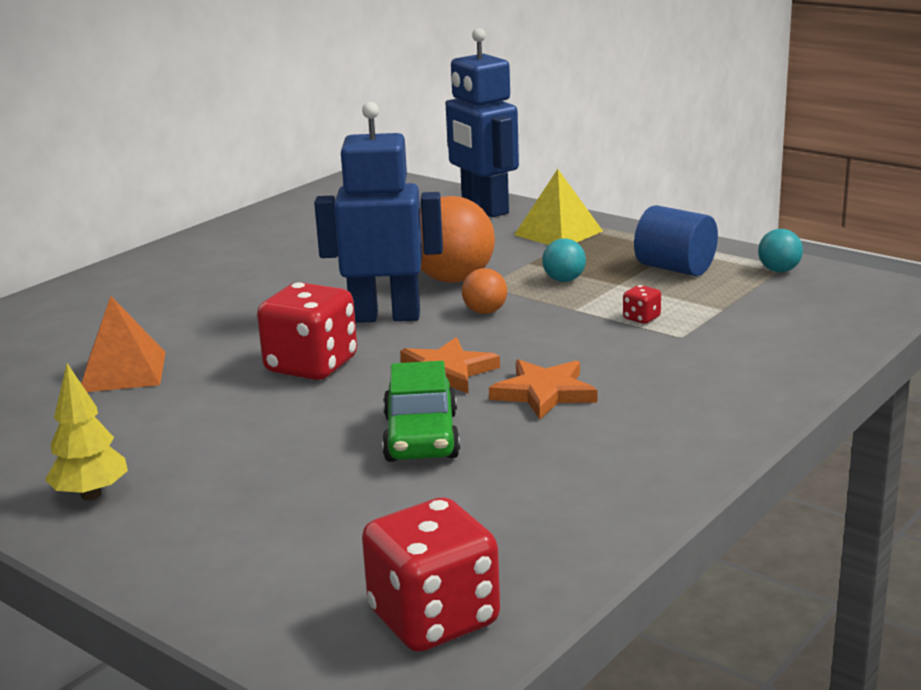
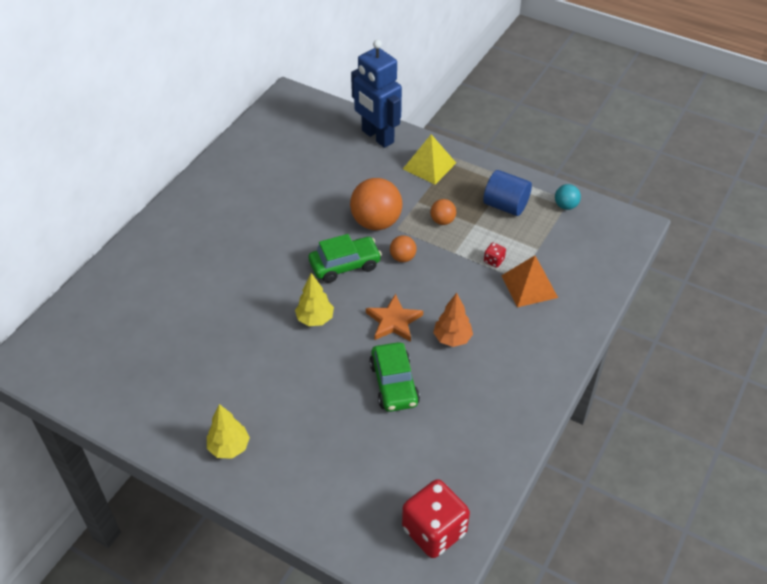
camera: 10 degrees left, 25 degrees up
(123, 371) = (205, 330): orange pyramid -> orange pyramid (529, 286)
(311, 366) = (315, 319): red dice -> yellow tree
(385, 316) = (345, 265): blue robot -> green car
(544, 393) = (452, 339): orange star -> orange tree
(564, 280) = (442, 221): turquoise ball -> orange ball

